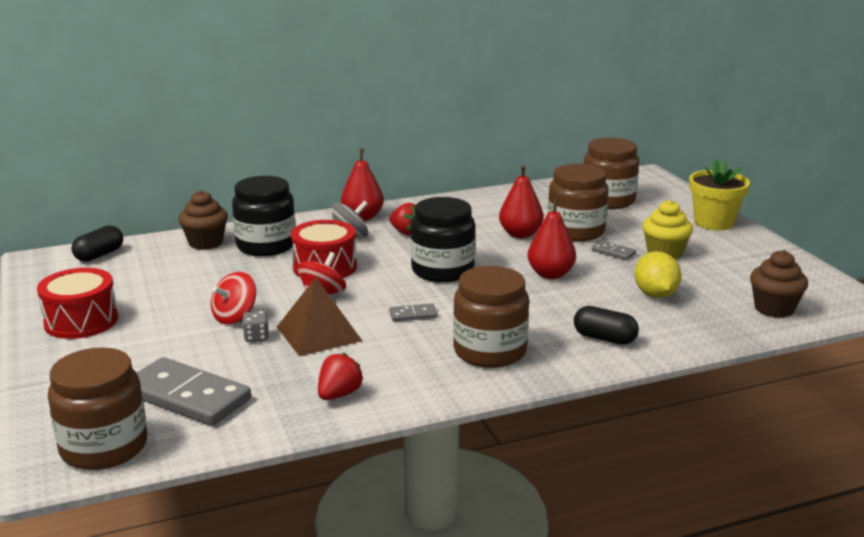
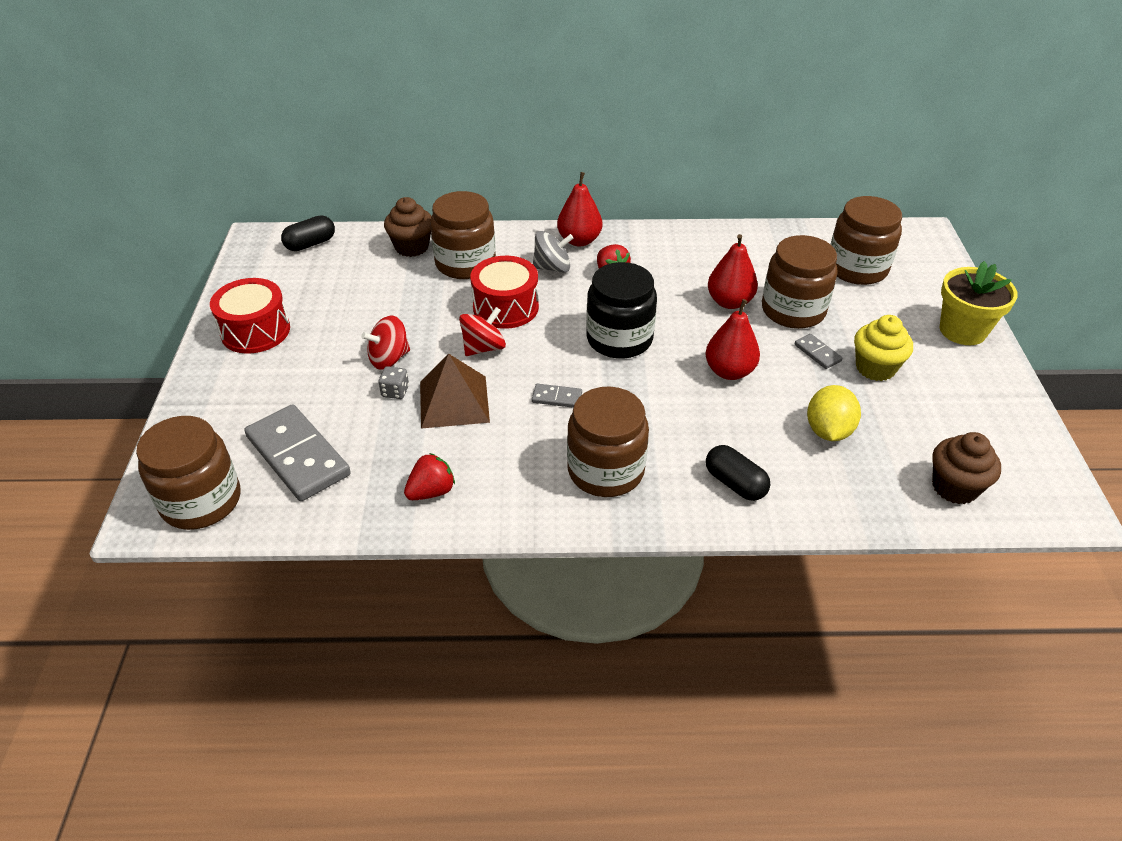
camera: 20 degrees right, 20 degrees up
(266, 245) = (465, 263): black jar -> brown jar

